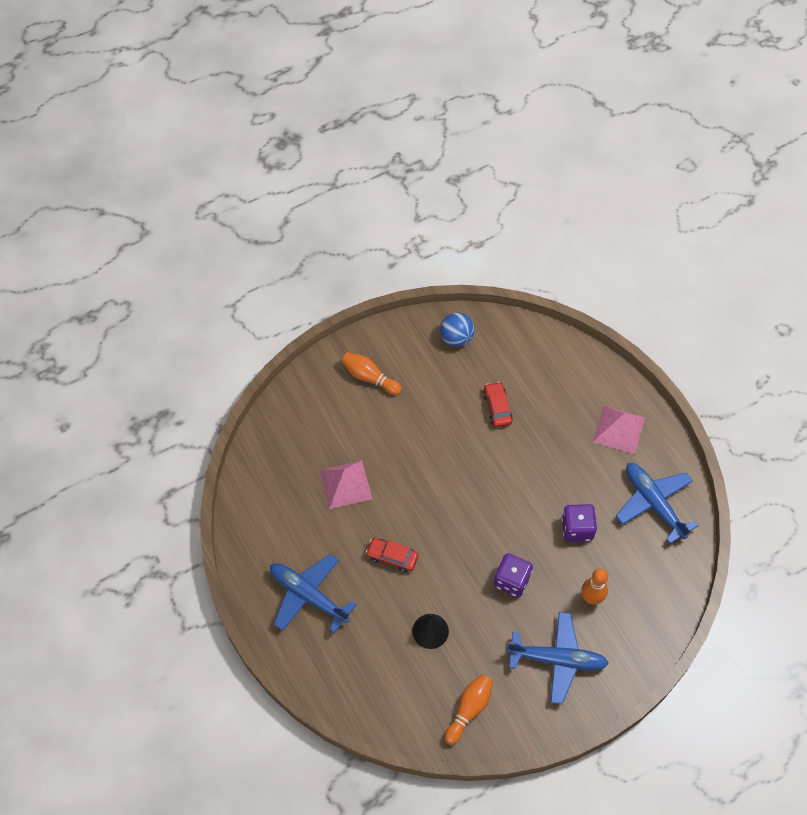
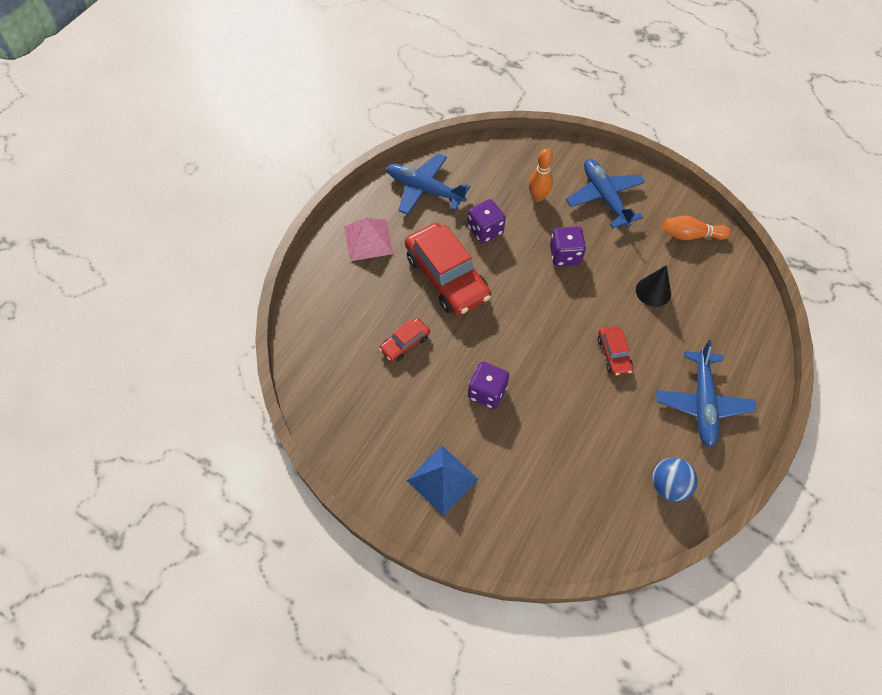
camera: 120 degrees left, 0 degrees up
(345, 484) = (574, 434): pink pyramid -> none
(369, 377) = (442, 479): orange bowling pin -> blue pyramid
(418, 443) = (487, 392): none -> purple dice
(456, 338) = (345, 419): blue ball -> blue ball (668, 485)
(544, 471) = (447, 277): none -> red car
(653, 503) = (424, 189): blue plane -> blue plane turned 90 degrees clockwise

